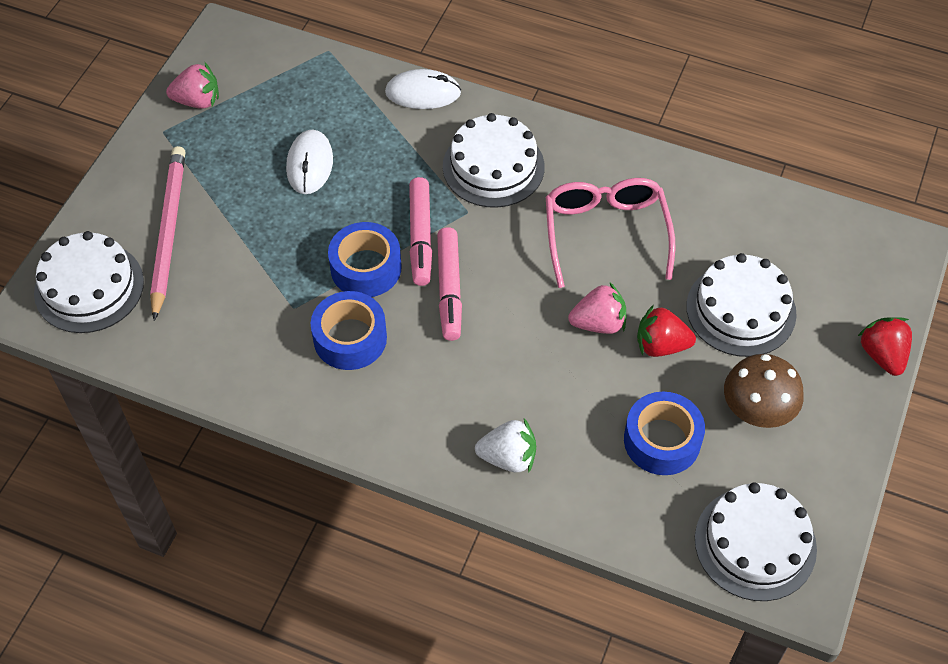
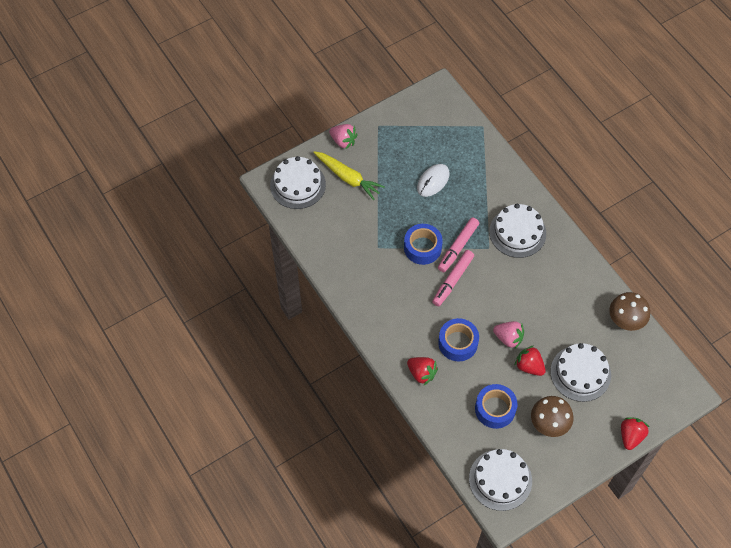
camera: 35 degrees right, 5 degrees up
(168, 231) = (348, 178): pink pencil -> yellow carrot
(197, 101) = (404, 119): pink strawberry -> pink strawberry (343, 141)
(350, 338) = (392, 277): blue tape -> blue tape (458, 343)
(423, 93) = (512, 174): white mouse -> none
(508, 457) = (421, 373): white strawberry -> red strawberry
(606, 233) = (545, 297): pink glasses -> none
(741, 199) = (625, 320): none -> brown mushroom

